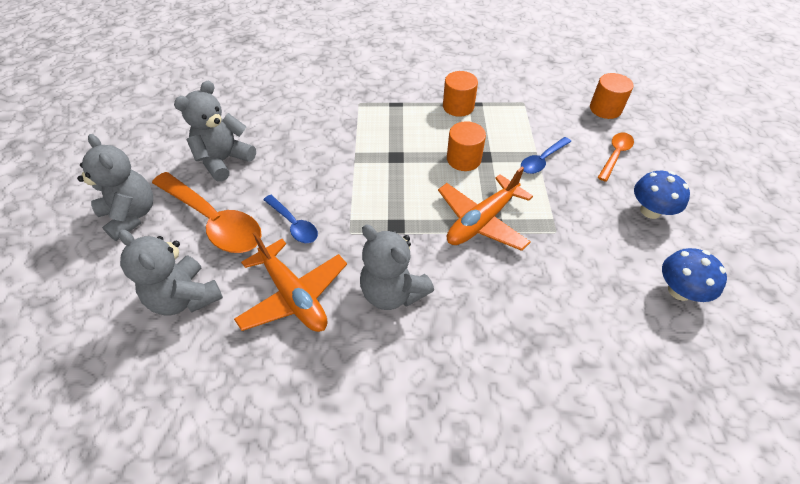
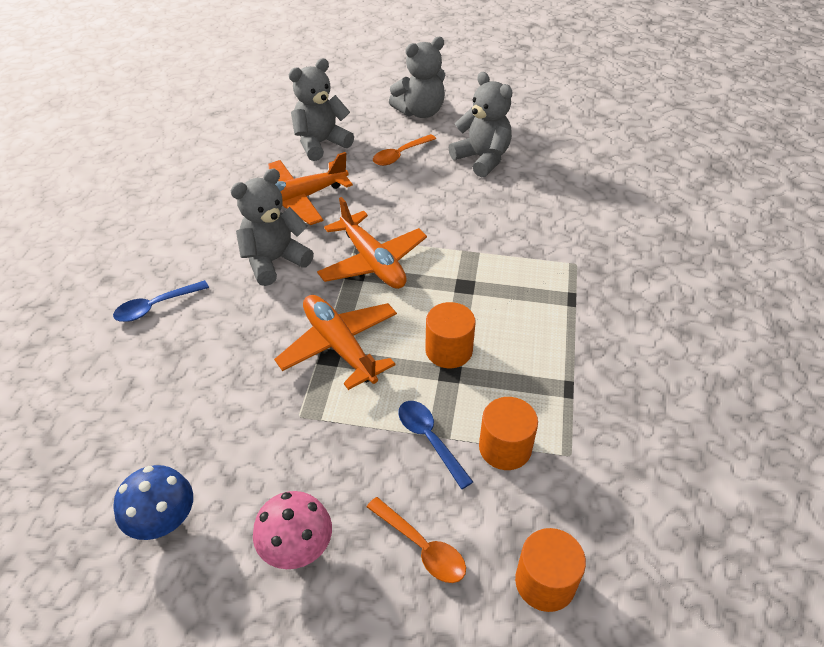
camera: 100 degrees right, 5 degrees down
(214, 221) = (400, 155): orange spoon -> orange spoon, size x0.53
(294, 224) = (380, 202): blue spoon -> blue spoon (155, 306)
(379, 217) = (372, 262): none -> orange plane
(458, 106) = (562, 366): orange cylinder -> orange cylinder (505, 447)
(650, 211) = (297, 547): blue mushroom -> pink mushroom

